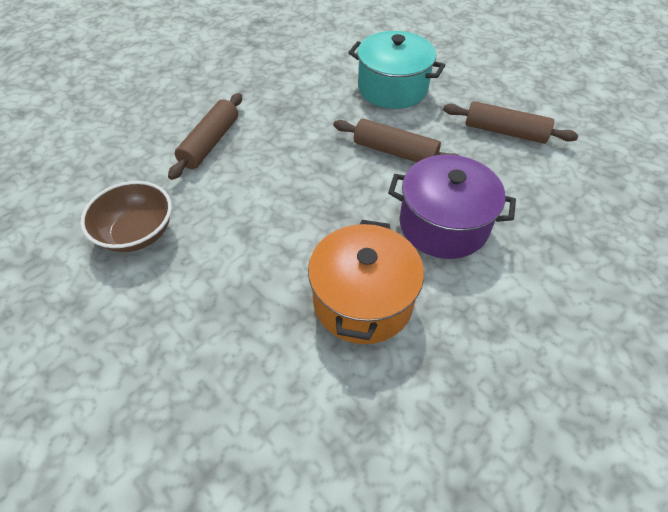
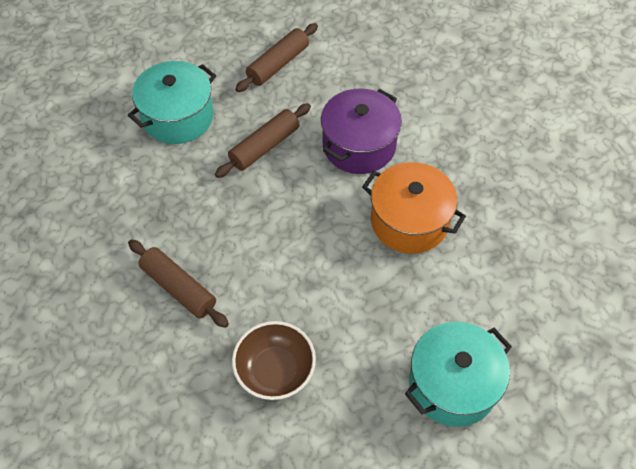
camera: 70 degrees left, 5 degrees up
(144, 407) = (452, 385): none -> turquoise pot

